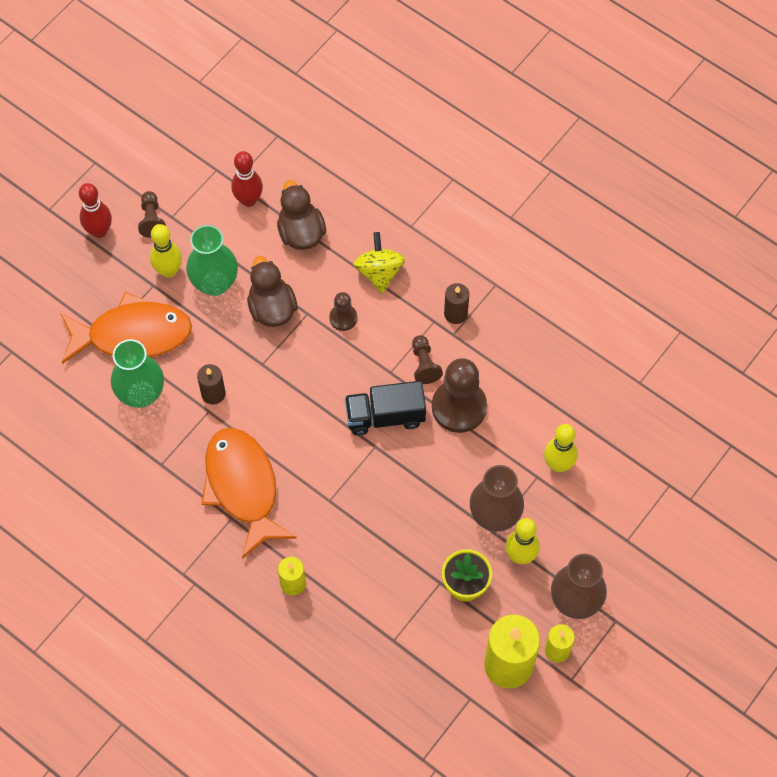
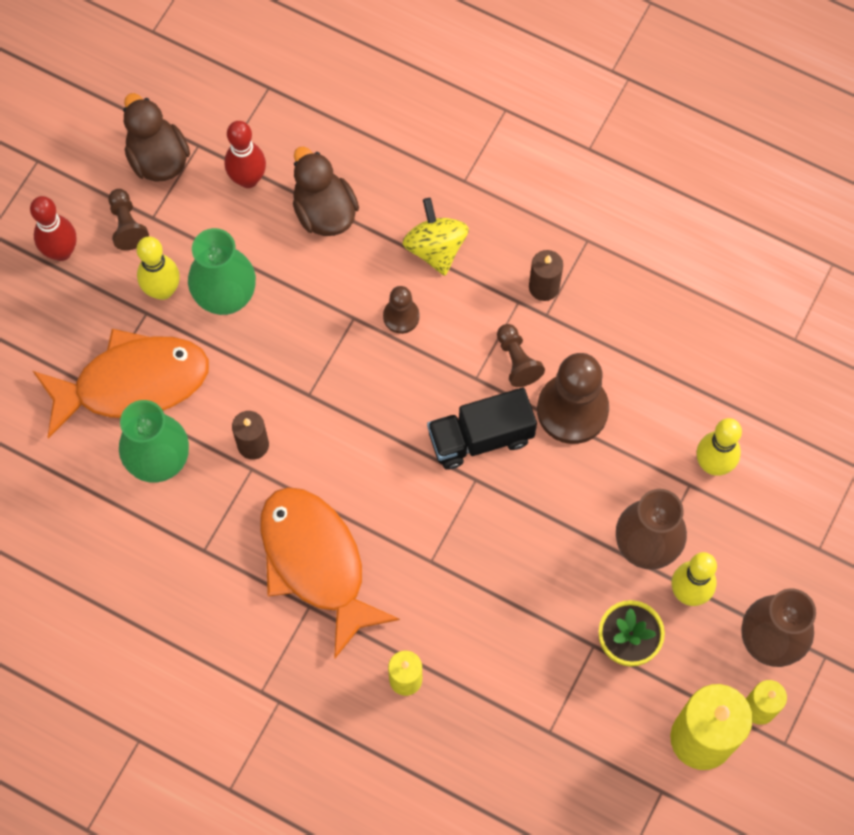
camera: 10 degrees left, 5 degrees up
(272, 308) = (306, 318): brown duck -> brown duck (158, 158)

